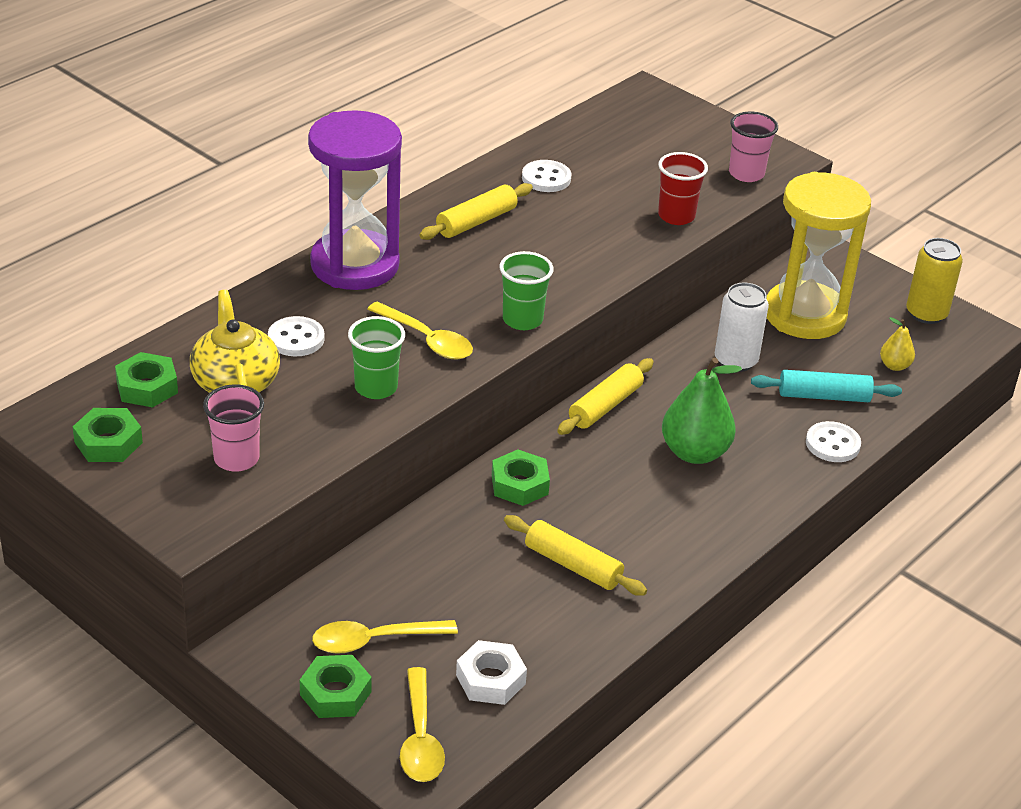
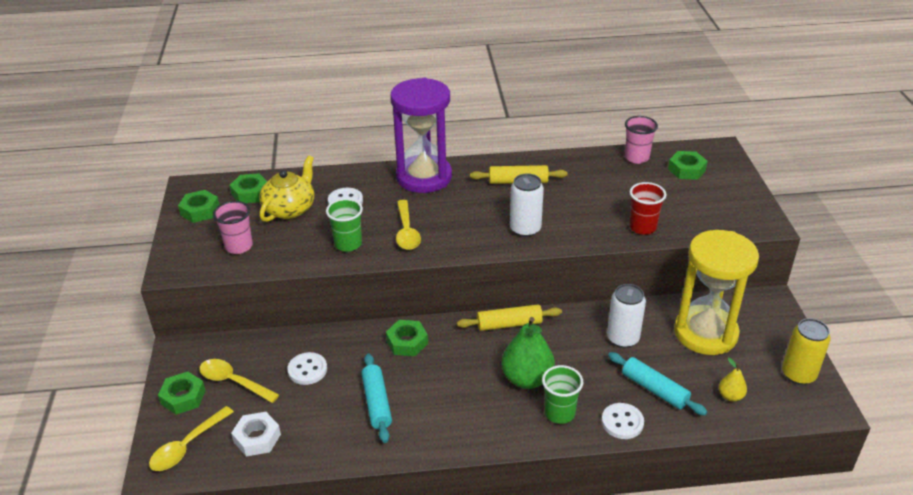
camera: 45 degrees right, 0 degrees up
(522, 320) = (471, 245): green cup -> green cup (559, 413)
(546, 178) = (590, 174): white button -> white button (307, 370)
(557, 274) = (525, 229): none -> white can
(573, 565) = (377, 403): yellow rolling pin -> turquoise rolling pin
(641, 130) = (686, 170): none -> green nut
(746, 174) = (724, 221): pink cup -> pink cup (636, 157)

